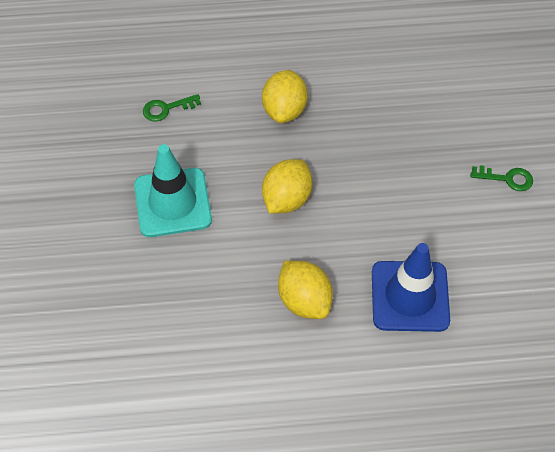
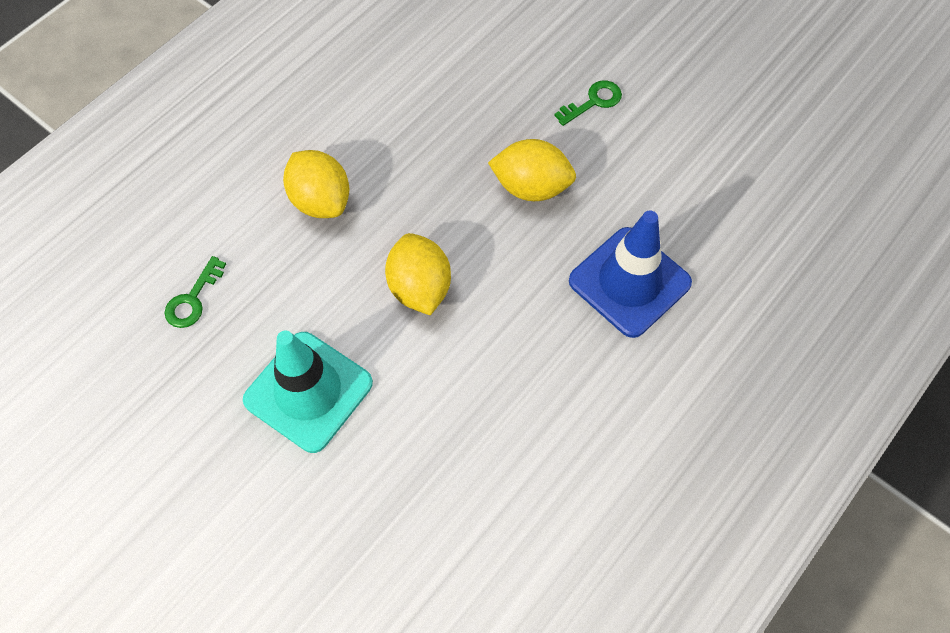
camera: 45 degrees left, 5 degrees up
(304, 300) = (543, 372): yellow lemon -> yellow lemon (531, 187)

